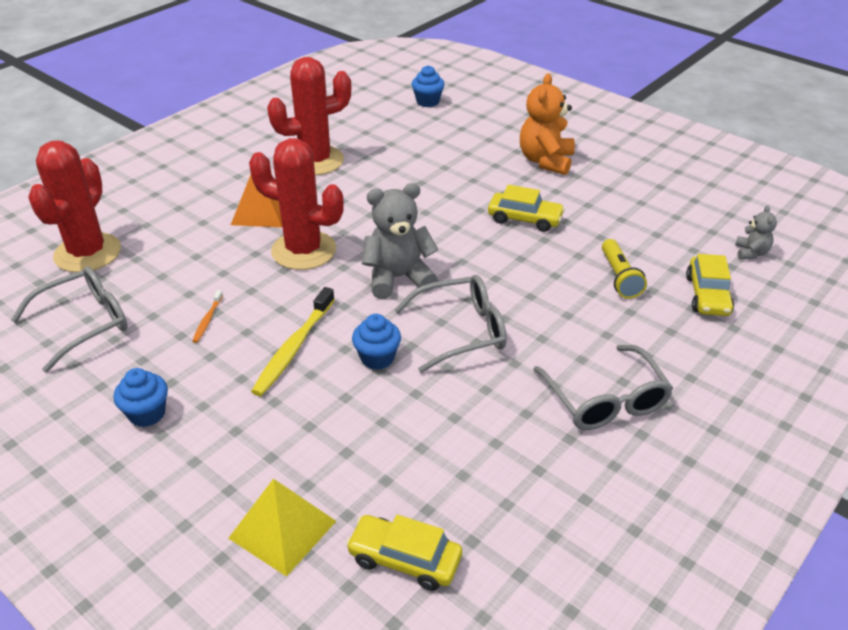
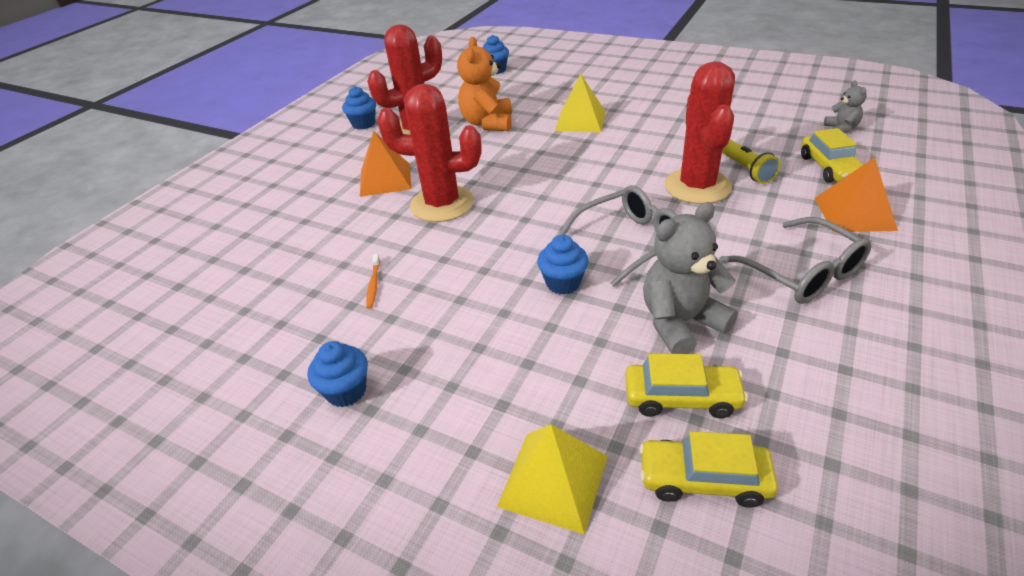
camera: 10 degrees left, 0 degrees up
(84, 323) = (242, 315): grey glasses -> none
(87, 253) = (222, 249): red cactus -> red cactus (697, 186)
(266, 141) = (363, 124): none -> blue cupcake
(294, 348) = (474, 291): yellow toothbrush -> none
(398, 278) = (544, 209): grey teddy bear -> grey teddy bear (680, 323)
(484, 184) = (580, 120): none -> yellow pyramid
(524, 219) = (632, 140): yellow car -> yellow car (681, 397)
(546, 161) = (623, 94): orange teddy bear -> orange teddy bear (488, 123)
(697, 351) = (854, 213): none -> orange pyramid

